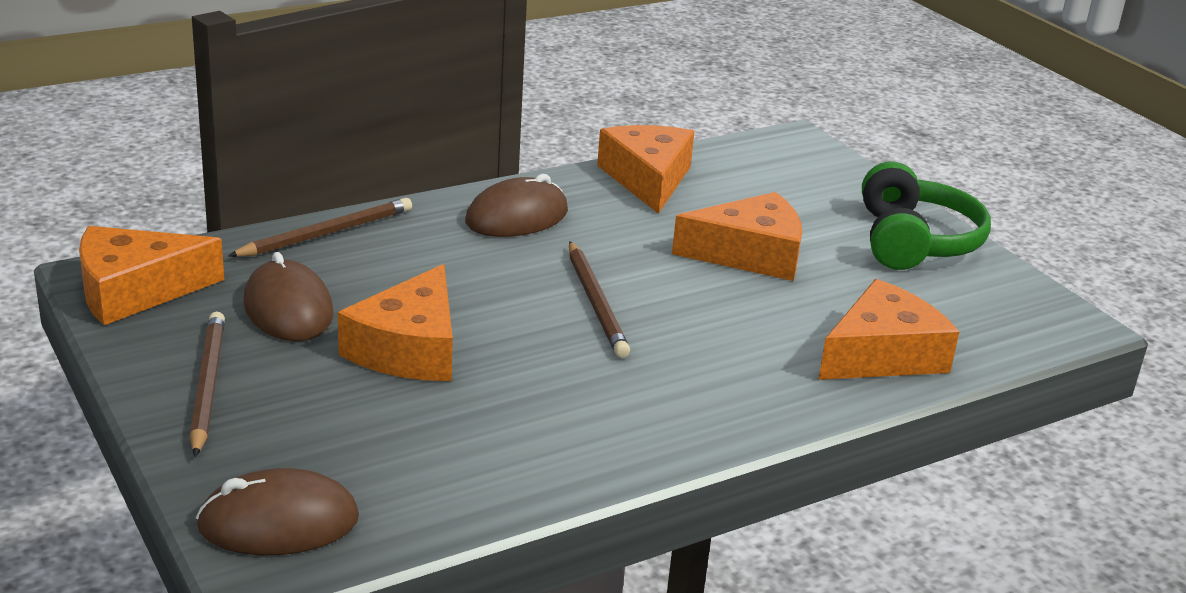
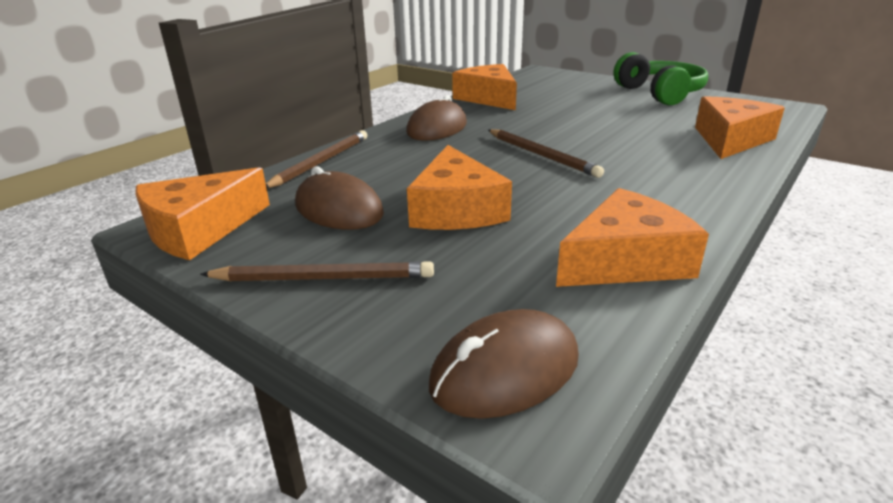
camera: 20 degrees left, 0 degrees up
(207, 385) = (323, 278): brown pencil -> brown pencil turned 120 degrees clockwise
(749, 254) = (590, 115): orange cheese -> orange cheese (625, 261)

